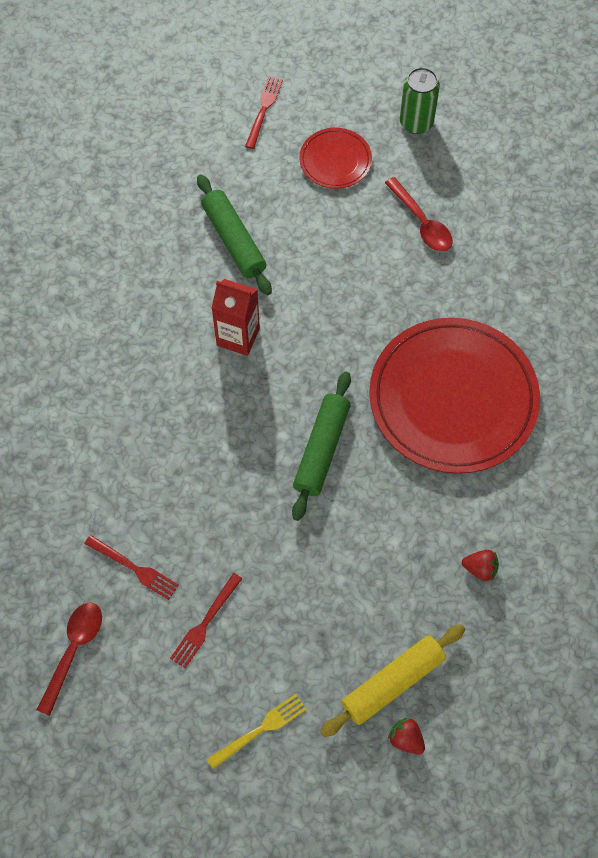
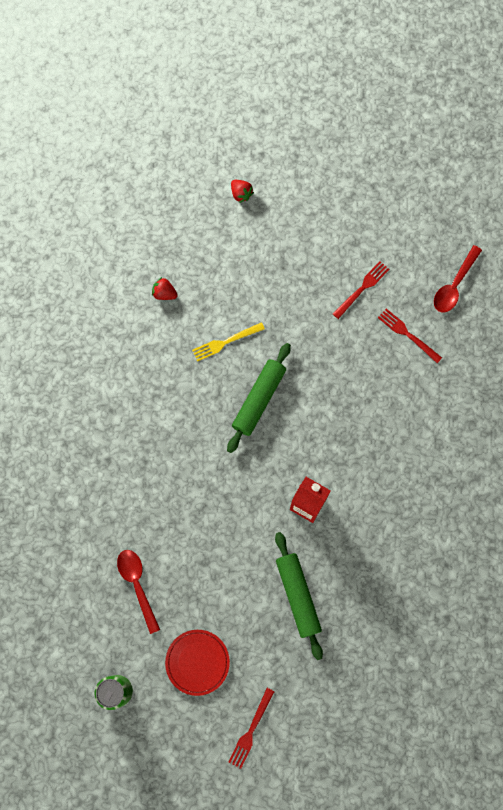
camera: 170 degrees left, 10 degrees up
(261, 729) = (334, 215): yellow fork -> yellow fork (225, 342)
(393, 683) = (242, 229): yellow rolling pin -> none
(453, 398) = (151, 423): red plate -> none

